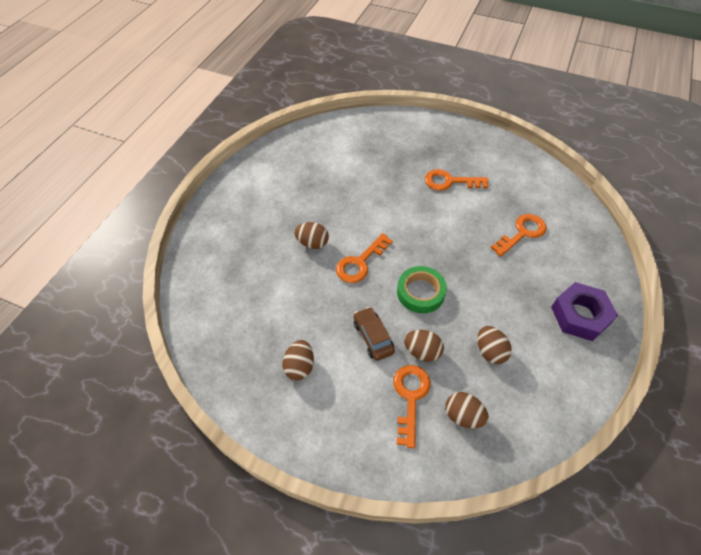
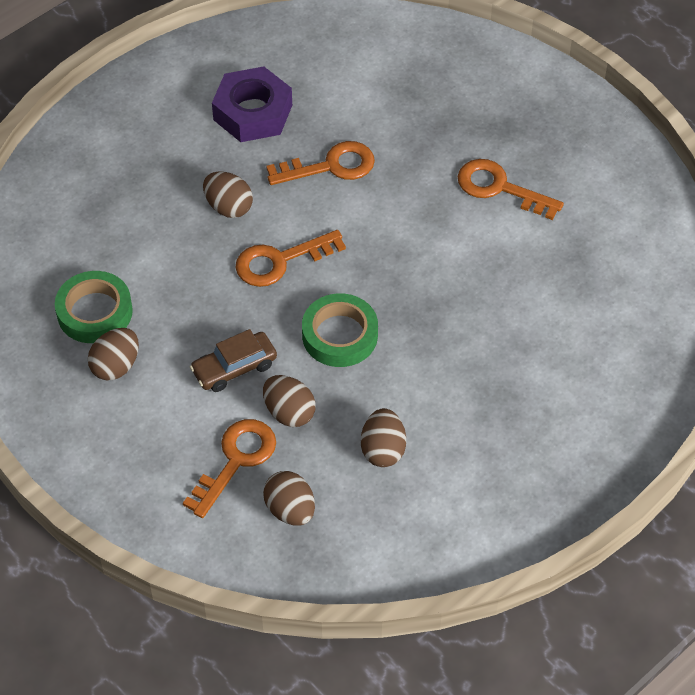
camera: 25 degrees right, 0 degrees up
(267, 337) = (94, 312): none -> green tape
(373, 337) = (234, 368): brown car -> brown car turned 120 degrees counterclockwise
(522, 233) = (555, 309): orange key -> orange key (330, 166)
(580, 315) = (550, 456): purple nut -> purple nut (252, 112)

